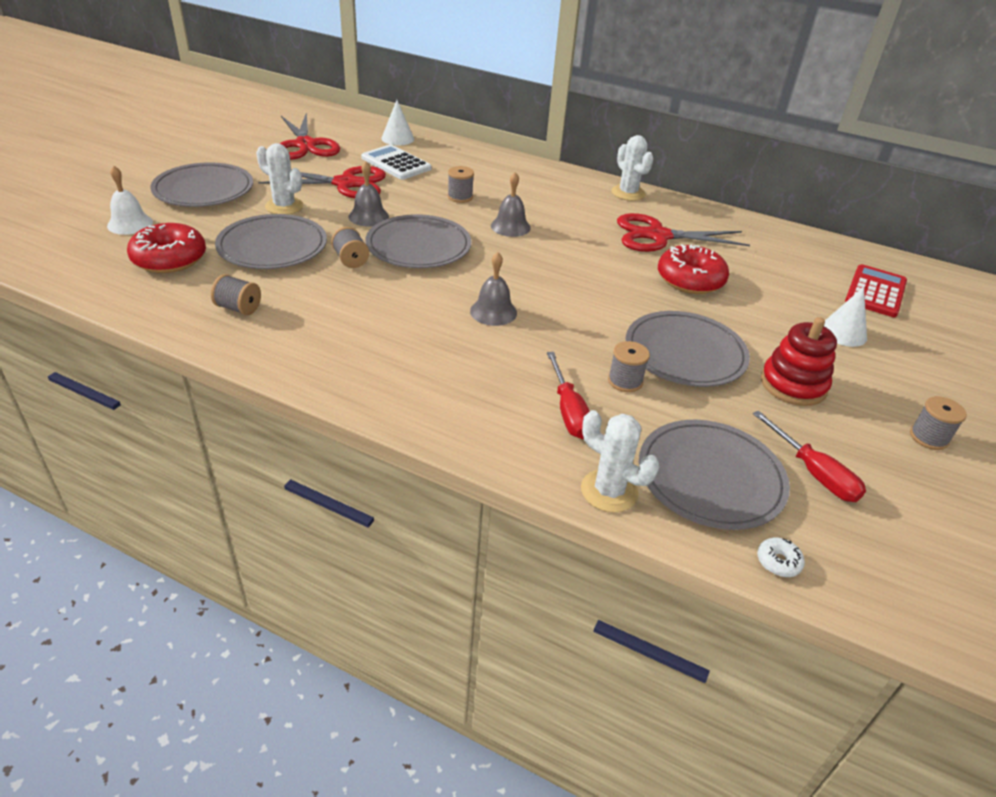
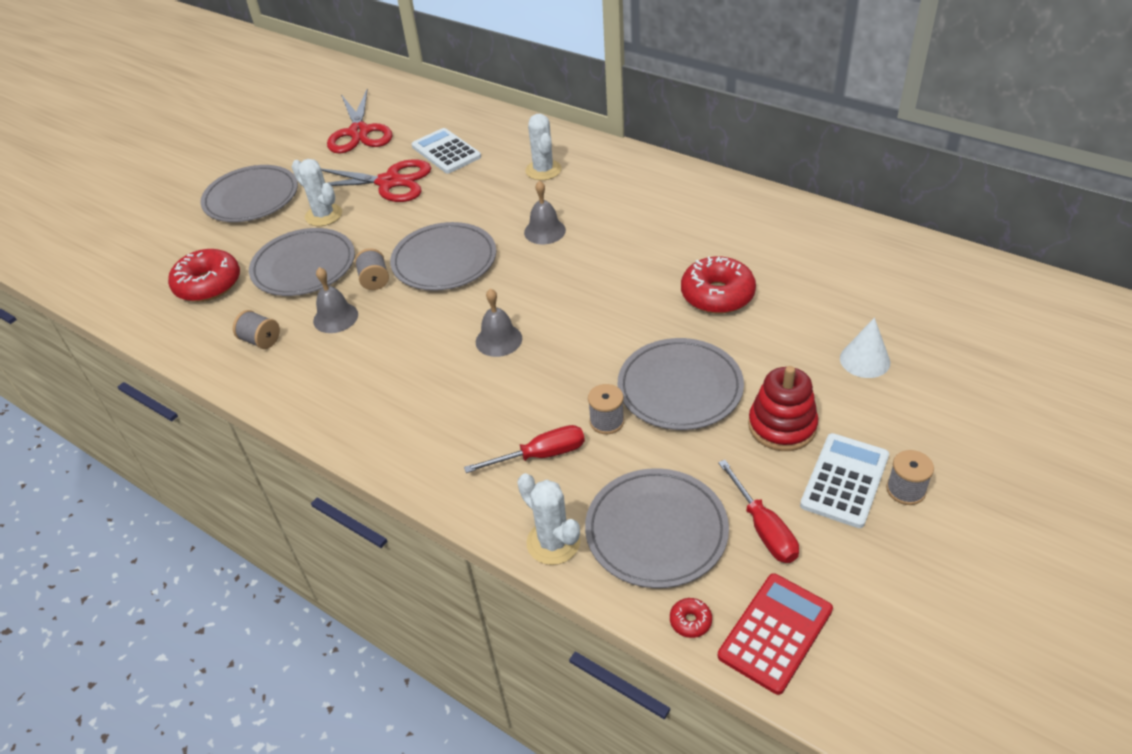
camera: 15 degrees right, 5 degrees up
(130, 224) = (178, 244): white bell -> none
(368, 216) = (403, 224): grey bell -> grey bell (335, 317)
(397, 138) = (455, 117): white cone -> none
(460, 197) = (502, 194): grey spool -> none
(568, 411) = (540, 455): red screwdriver -> red screwdriver turned 105 degrees counterclockwise
(628, 193) = (687, 179): white cactus -> white cactus (543, 170)
(658, 236) = (701, 237): red scissors -> none
(778, 562) = (690, 621): white donut -> red donut
(870, 430) = (844, 480): none -> white calculator
(875, 292) = (926, 305): red calculator -> red calculator (775, 633)

